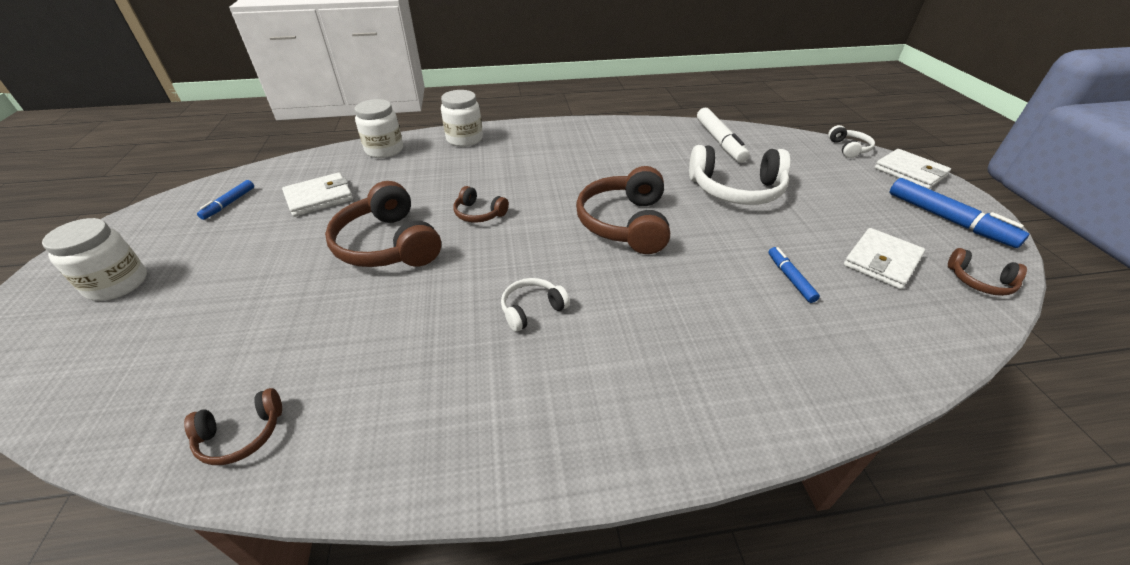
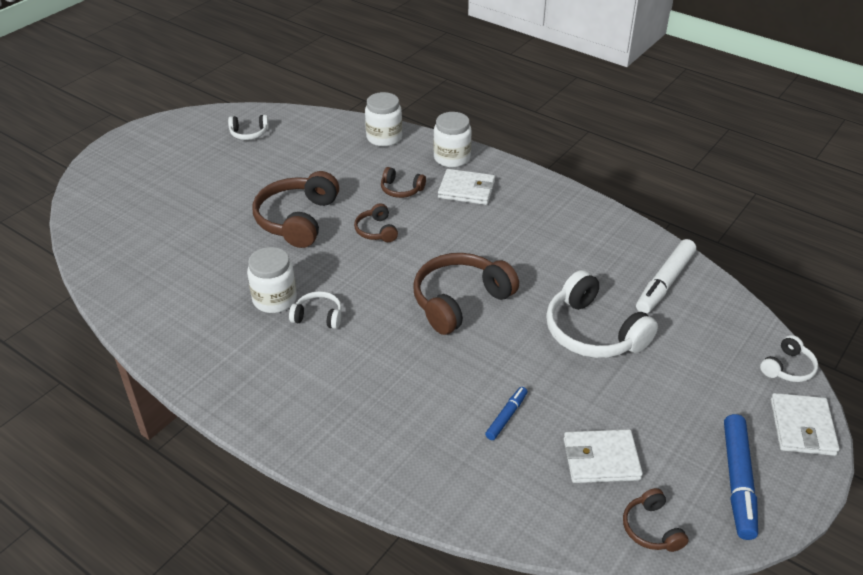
camera: 45 degrees right, 0 degrees up
(117, 284) = (152, 162): white jar -> white jar (275, 299)
(229, 203) = (249, 133): blue marker -> white headphones
(241, 435) = (126, 284): brown headphones -> brown headphones (401, 189)
(319, 197) = (300, 158): white wallet -> white wallet (466, 190)

